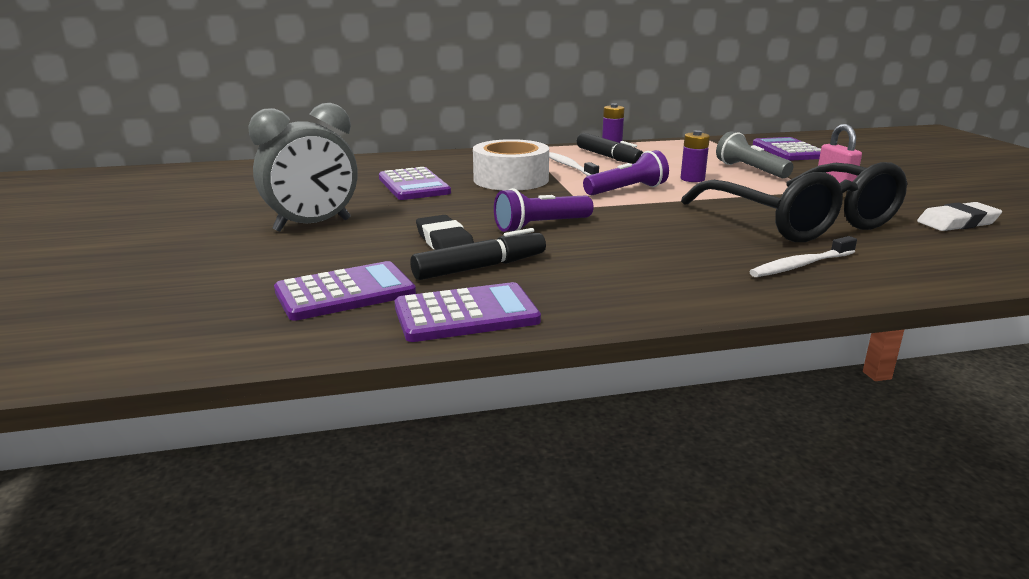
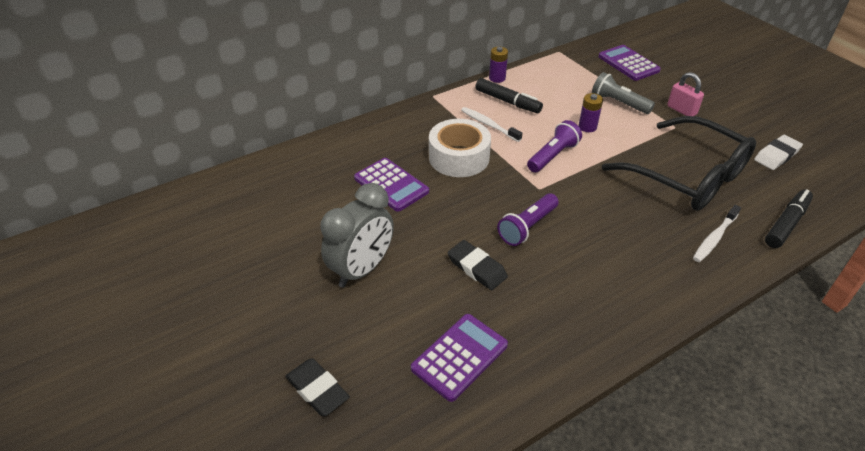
camera: 20 degrees left, 20 degrees up
(155, 286) = (317, 390): none -> black eraser
(466, 314) = (555, 359): purple calculator -> none
(480, 267) = (525, 297): black marker -> black marker (786, 224)

